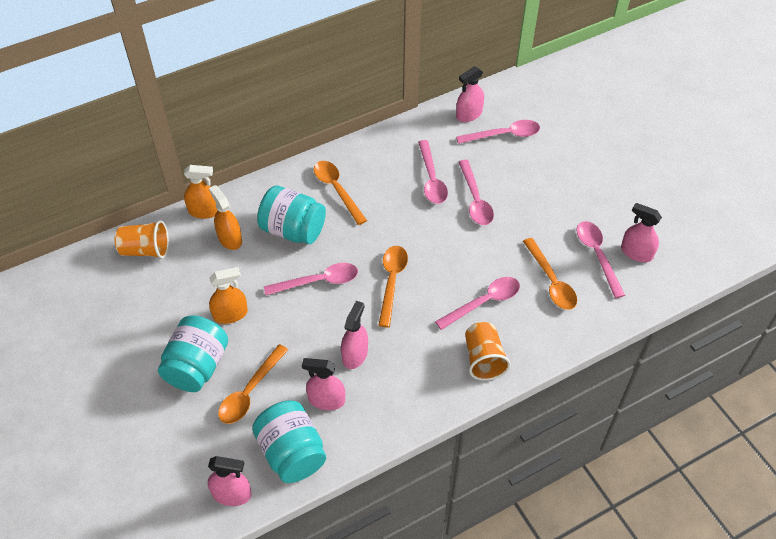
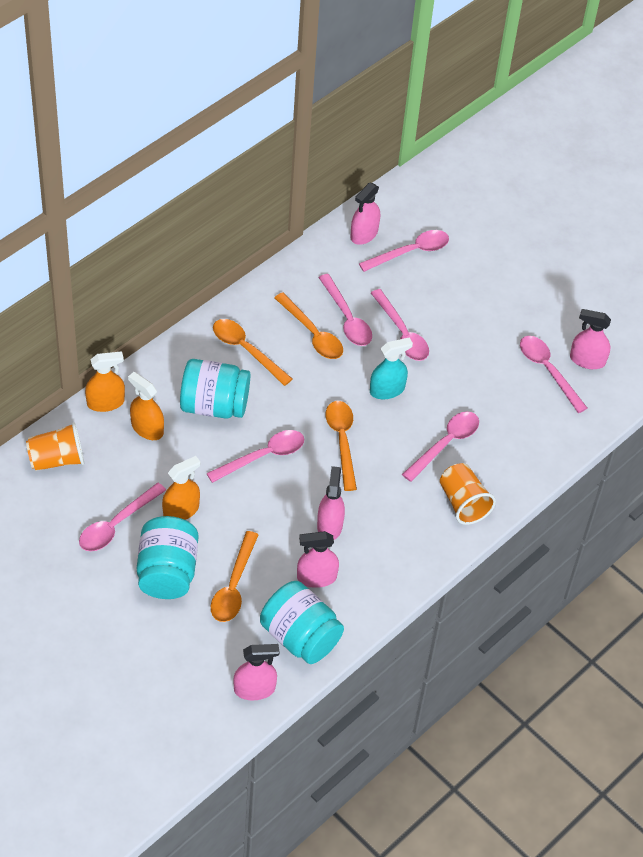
camera: 20 degrees left, 0 degrees up
(171, 315) = (116, 524): none -> pink spoon
(446, 245) = (387, 390): none -> turquoise spray bottle
(551, 281) = (508, 408): orange spoon -> orange spoon (312, 334)

